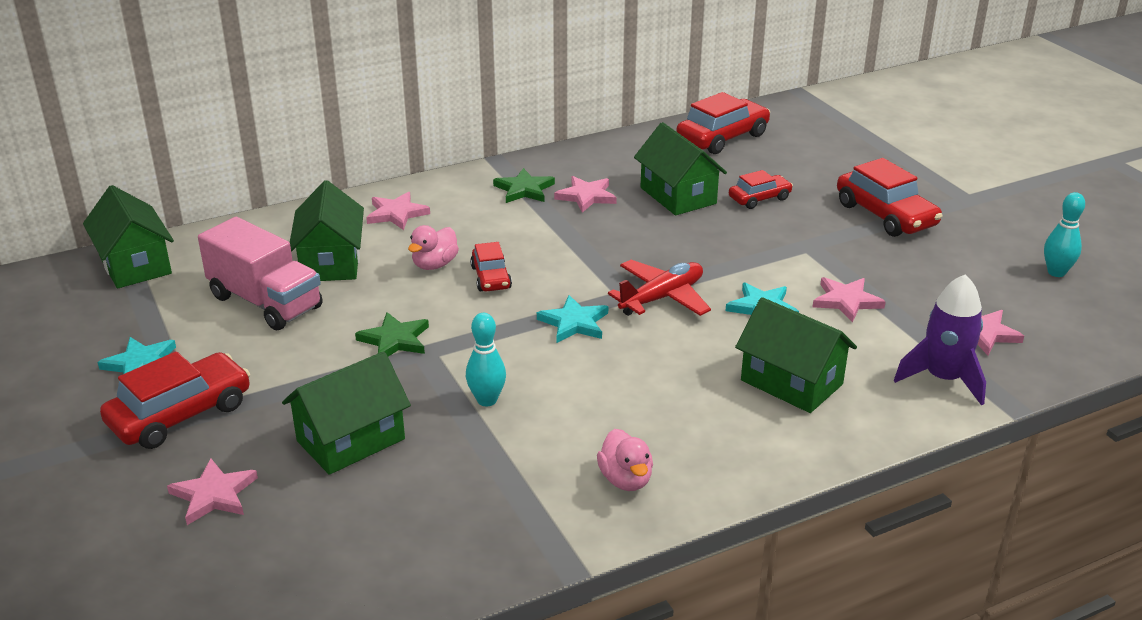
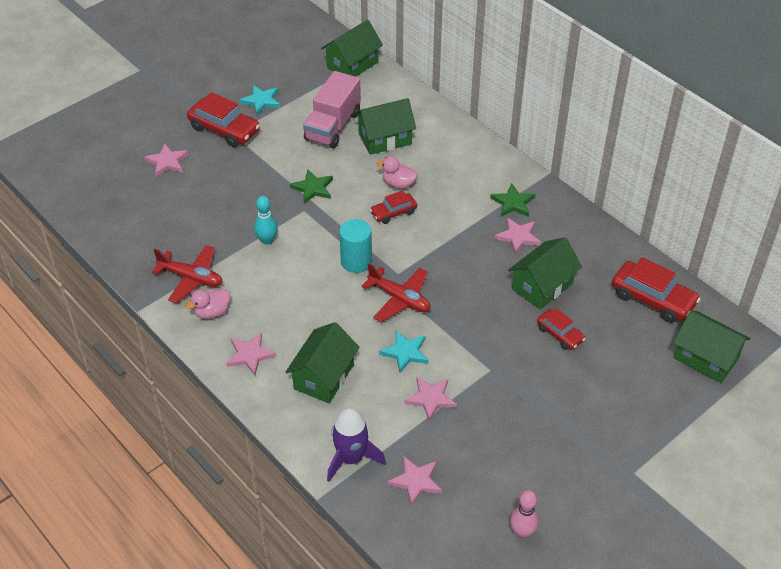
camera: 75 degrees right, 15 degrees up
(350, 440) = (219, 196): green house -> green house (706, 358)
(396, 214) = (453, 151): pink star -> pink star (250, 355)
(536, 495) = (191, 278): none -> red plane
(574, 323) = (356, 261): turquoise star -> turquoise cylinder
(885, 215) = (568, 415): red car -> none
(1056, 272) = (522, 532): turquoise bowling pin -> pink bowling pin

